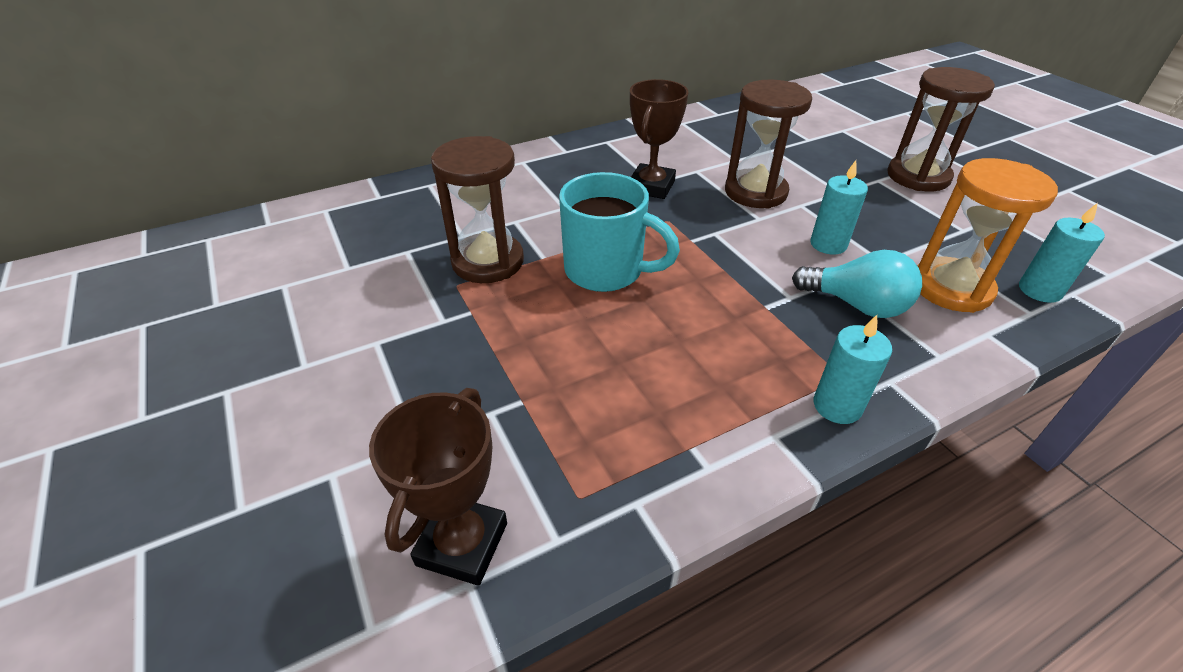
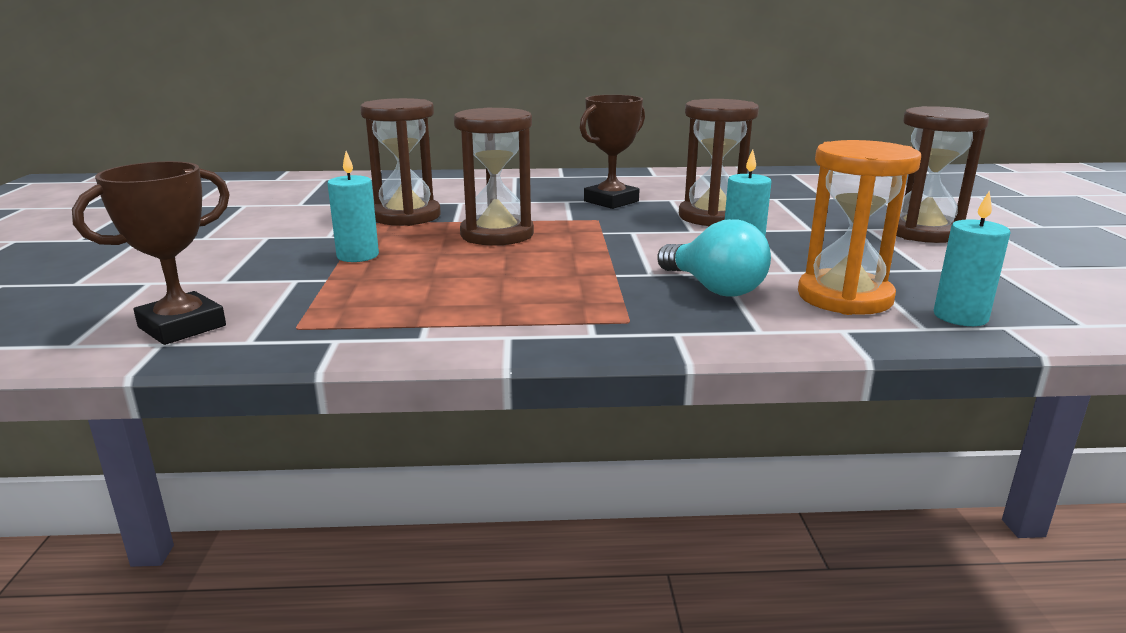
camera: 25 degrees right, 20 degrees down
(606, 271) = (497, 234): turquoise mug -> brown hourglass
(837, 406) = (596, 333): turquoise candle -> turquoise candle (358, 256)

